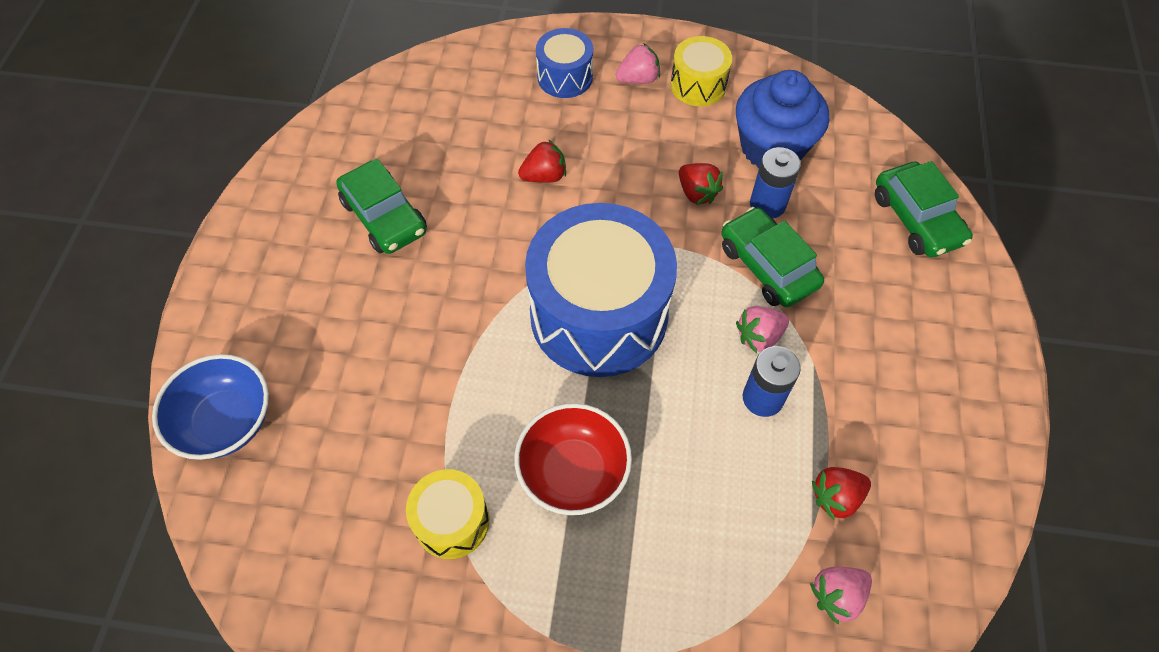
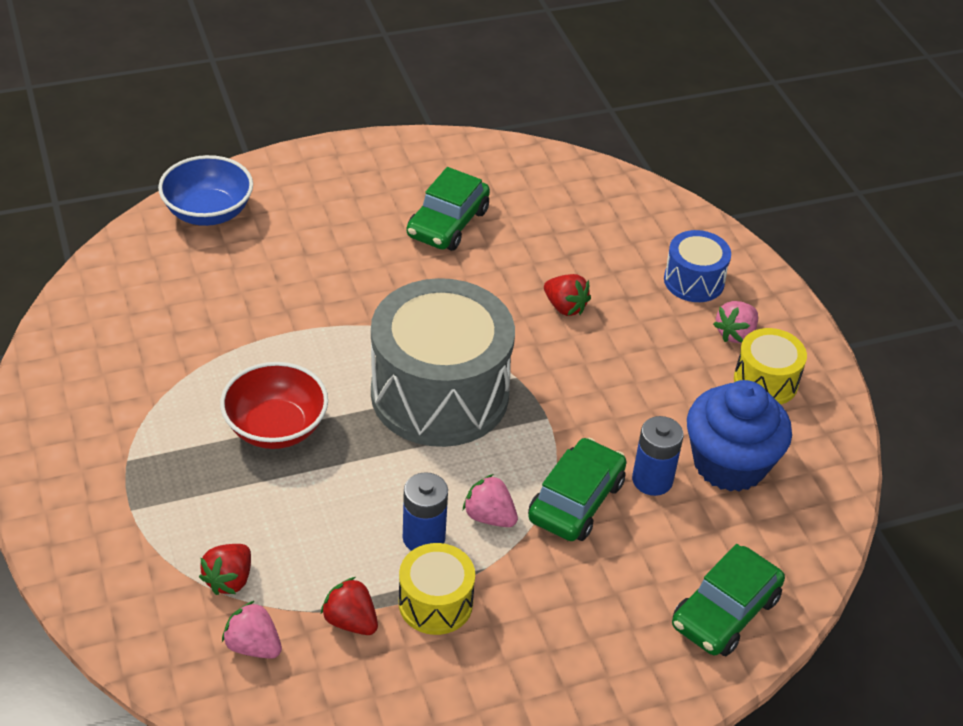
camera: 60 degrees right, 15 degrees down
(452, 521) = (193, 368): yellow drum -> yellow drum (435, 603)
(599, 314) = (439, 394): blue drum -> grey drum
(638, 79) = (735, 334): pink strawberry -> pink strawberry turned 90 degrees clockwise
(697, 193) = (626, 421): red strawberry -> red strawberry (229, 580)

